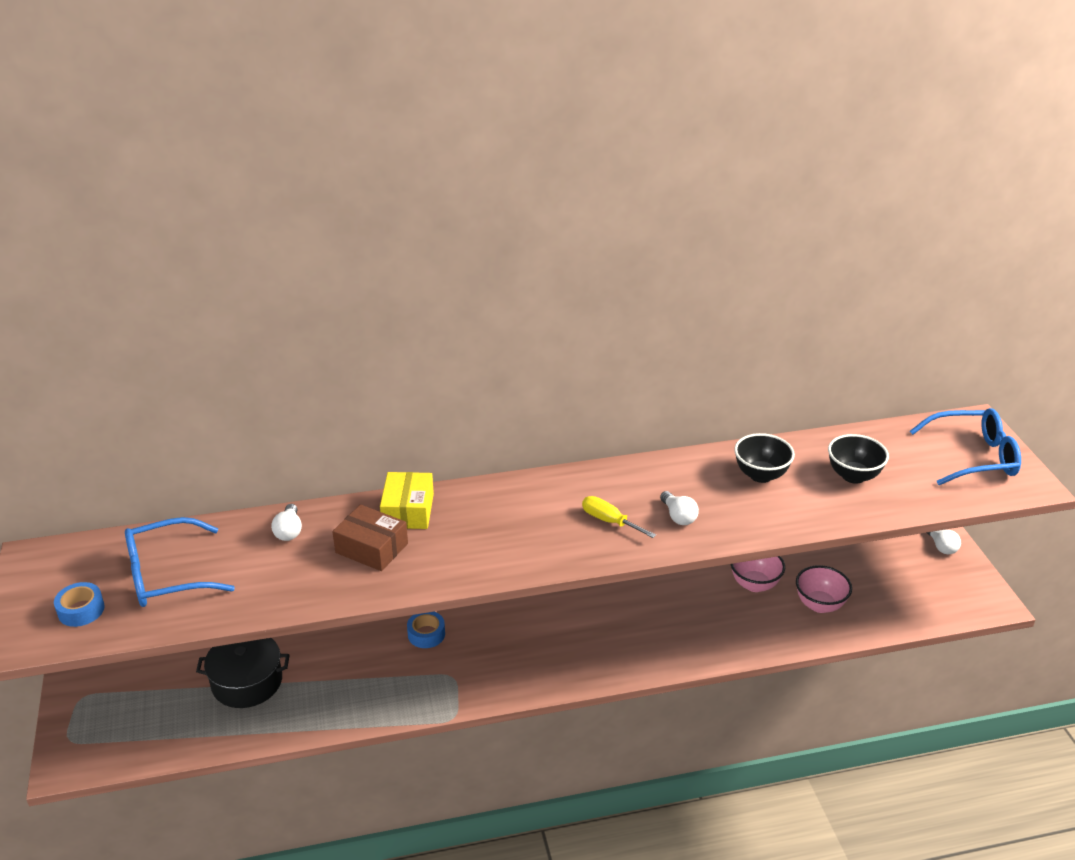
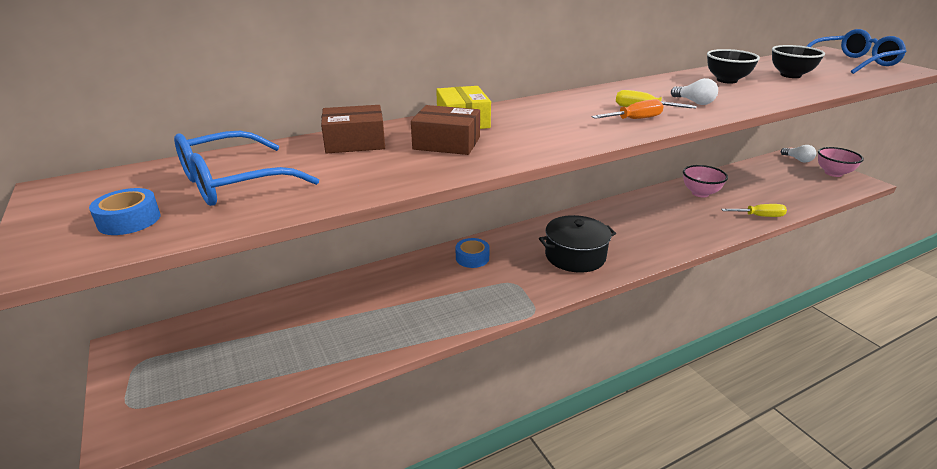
camera: 15 degrees left, 5 degrees down
(247, 682) = (319, 319): black pot -> black pot (575, 256)
(289, 531) = (355, 142): white light bulb -> brown box
(584, 539) = (635, 119): none -> orange screwdriver
(799, 636) = (759, 216): none -> yellow screwdriver
(819, 605) = (755, 198): pink bowl -> pink bowl (833, 173)

